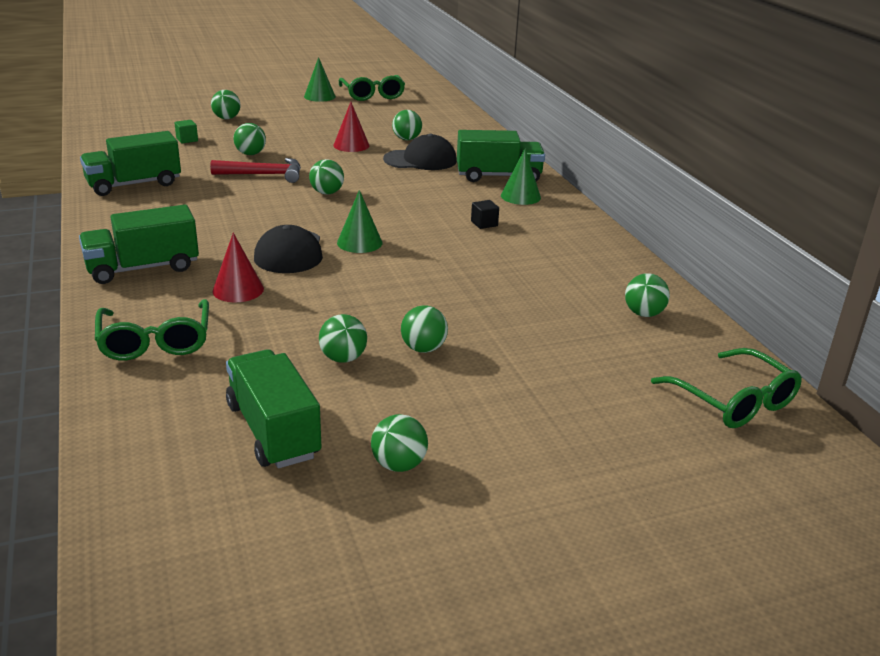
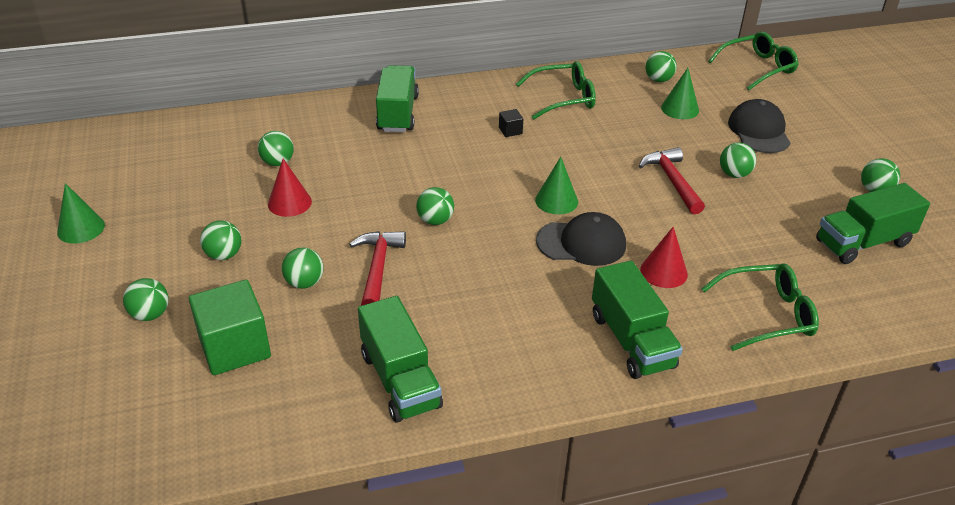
camera: 85 degrees left, 10 degrees up
(187, 139) = (235, 347): green cube -> green cube, size x2.36
(343, 358) = (760, 211): green ball -> green ball (224, 255)
(372, 95) = (93, 183): green glasses -> green glasses (562, 98)
(402, 306) = (672, 181): none -> red hammer
(420, 160) = (346, 156): black cap -> black cap (759, 131)
(520, 196) = (448, 106): green cone -> green cone (680, 109)

